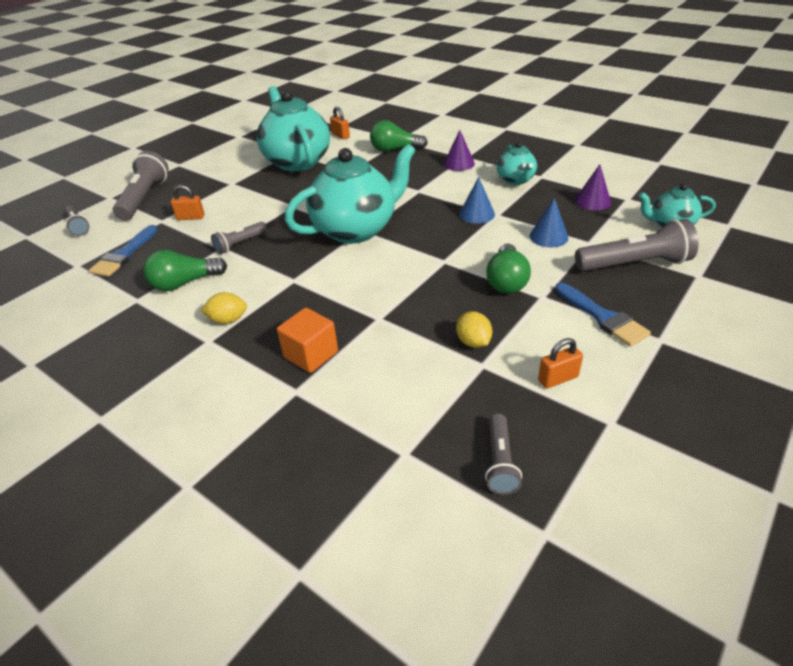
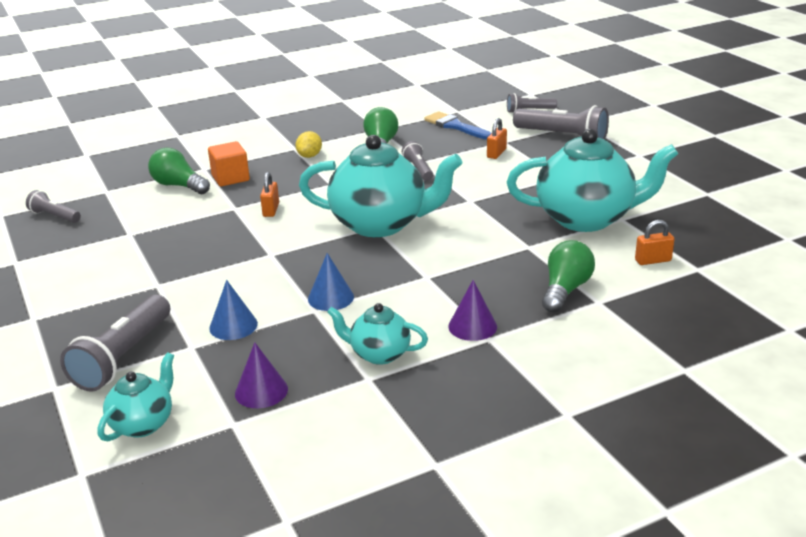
camera: 115 degrees right, 10 degrees down
(356, 229) = (381, 224): turquoise teapot -> turquoise teapot turned 75 degrees counterclockwise
(473, 342) = (154, 237): yellow lemon -> none
(506, 281) = (200, 275): green light bulb -> green light bulb (178, 186)
(558, 379) = (73, 257): orange padlock -> orange padlock (271, 210)
(603, 317) = (92, 303): blue brush -> none

